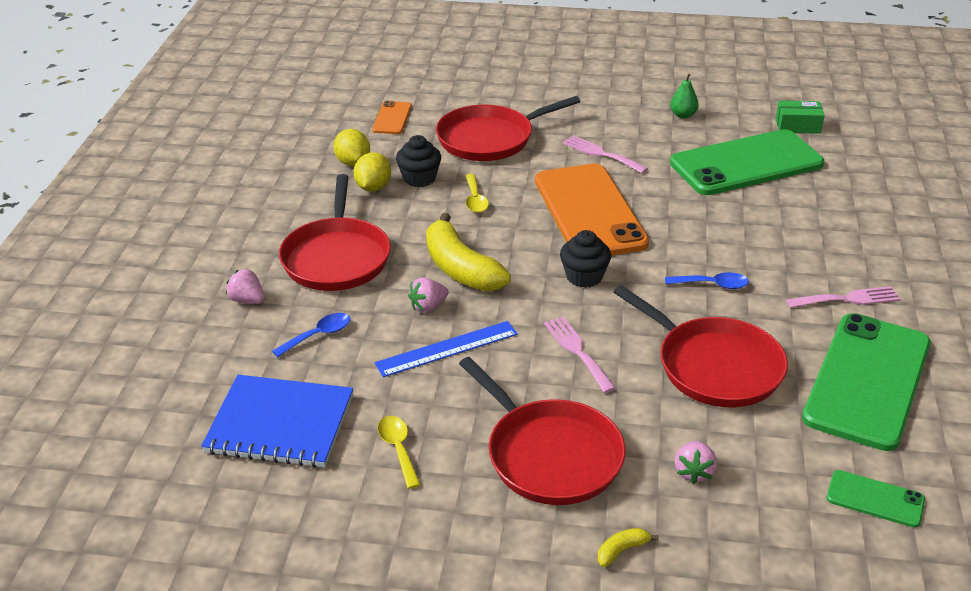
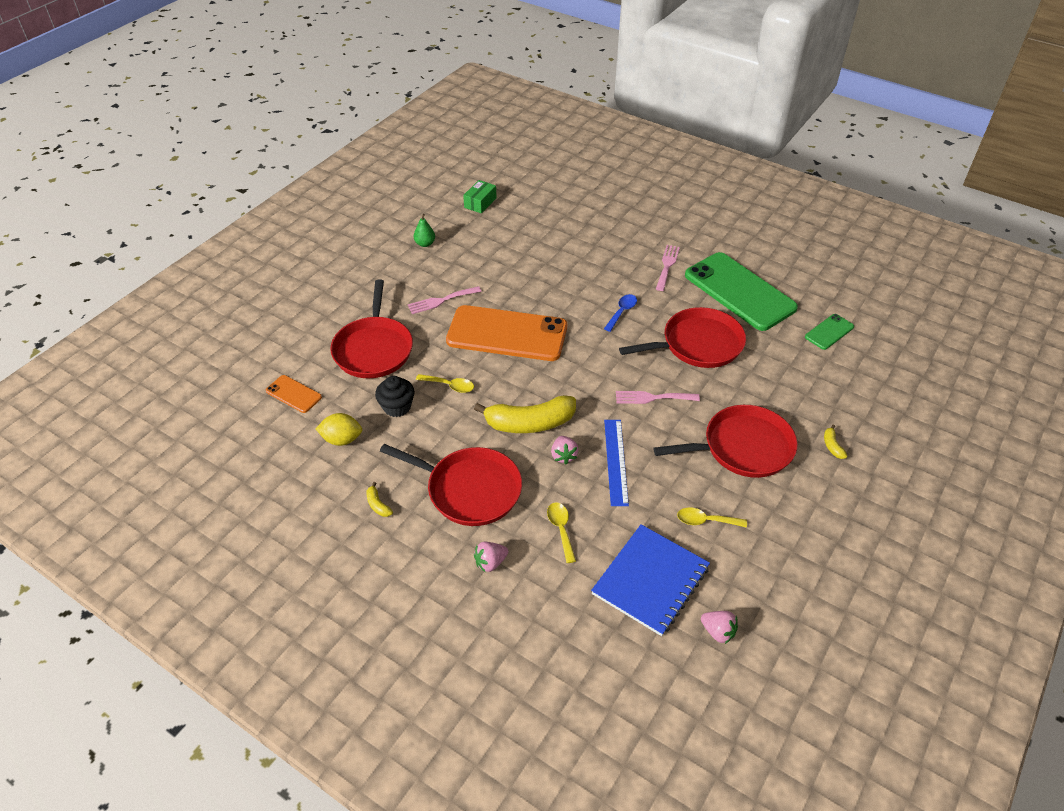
camera: 65 degrees left, 10 degrees up
(283, 209) = (378, 505): none -> yellow banana
(318, 335) = (561, 529): blue spoon -> yellow spoon
(373, 187) = (388, 438): yellow lemon -> none
(584, 276) = (578, 365): black cupcake -> none
(693, 472) = (783, 391): pink strawberry -> pink strawberry (718, 632)
(746, 163) = (505, 242): green phone -> none

